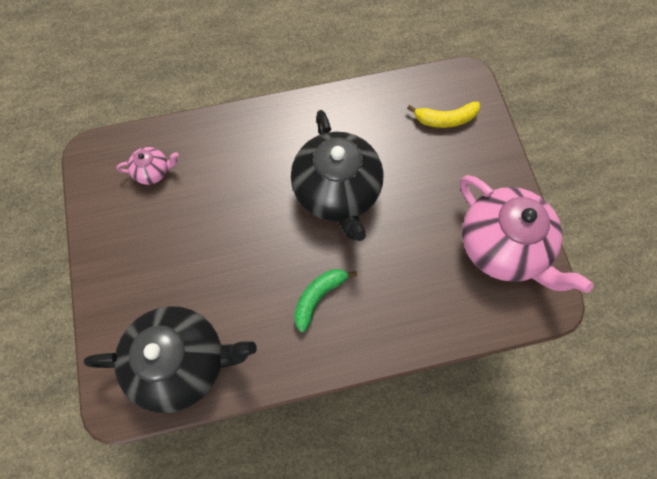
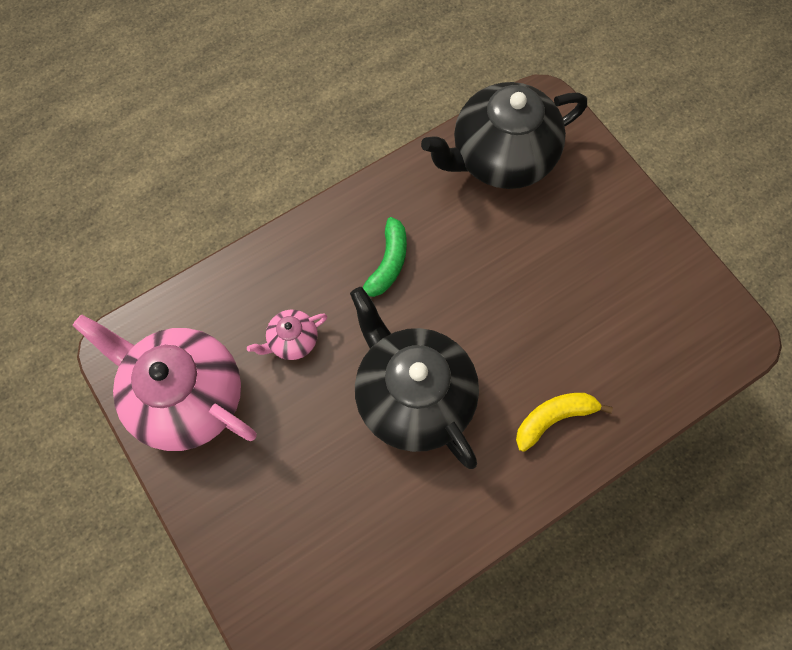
camera: 160 degrees right, 0 degrees up
(153, 171) = (652, 342): pink teapot -> pink teapot (292, 341)
(445, 119) = (301, 561): yellow banana -> yellow banana (553, 418)

